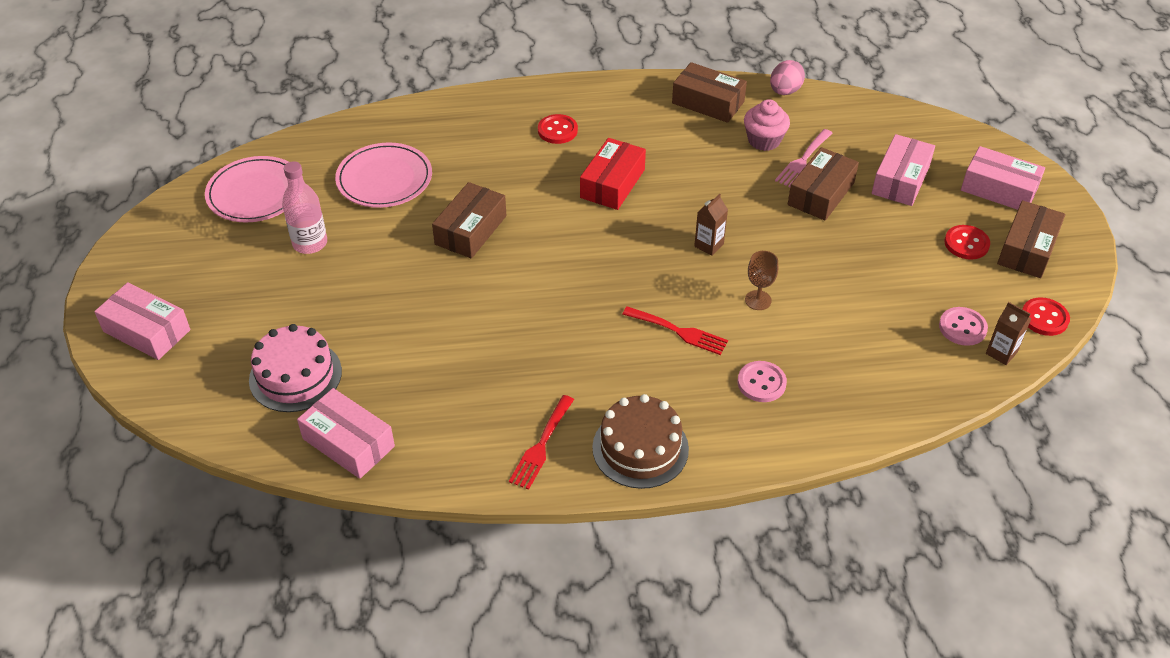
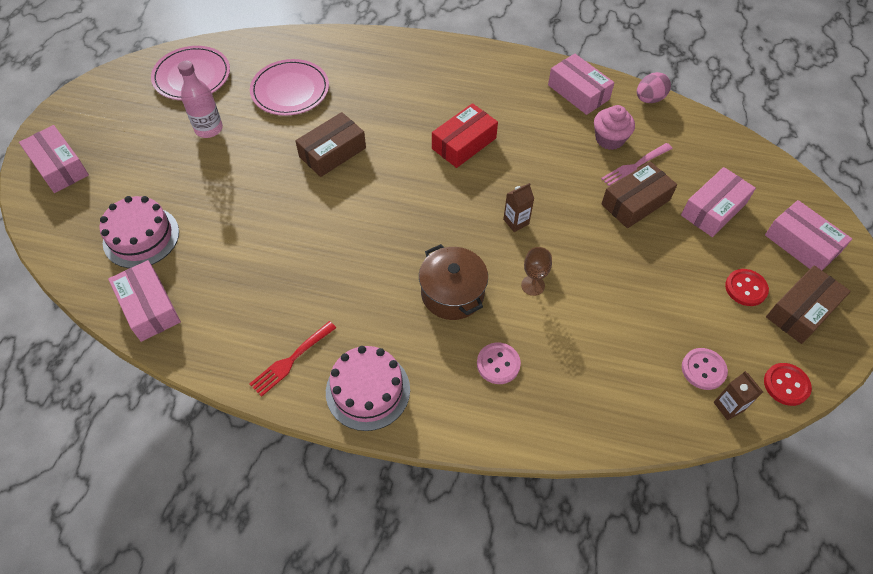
camera: 20 degrees right, 10 degrees up
(557, 130) = (443, 85): red button -> none
(640, 448) = (368, 390): brown cake -> pink cake
(679, 331) = (452, 293): red fork -> brown pot
(708, 102) = (578, 92): brown box -> pink box

